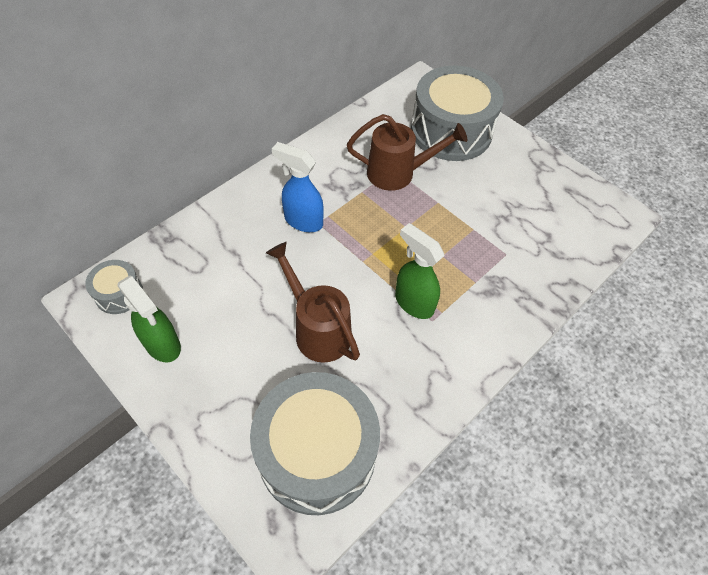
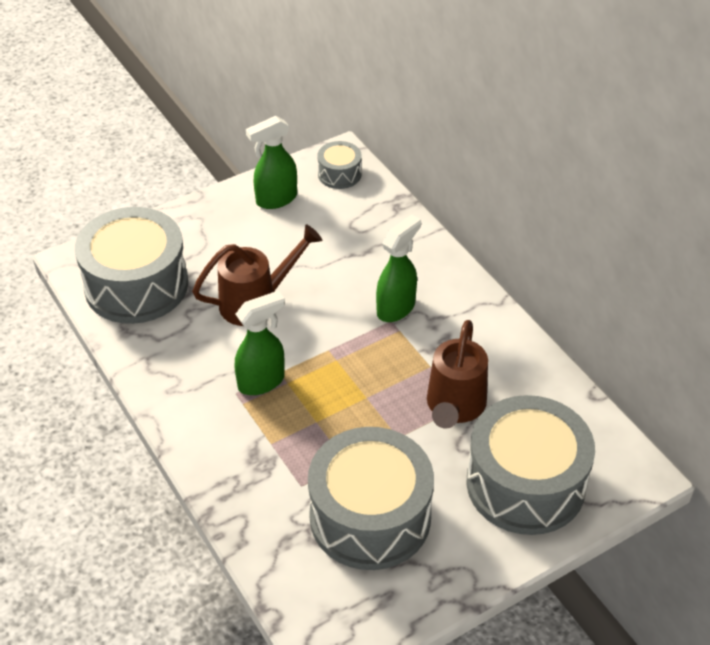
camera: 105 degrees right, 10 degrees down
(303, 221) = (396, 308): blue spray bottle -> green spray bottle
(514, 208) = (370, 517): none -> grey drum

